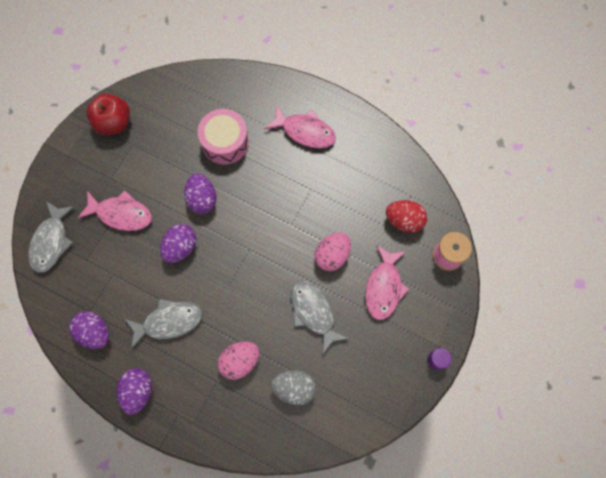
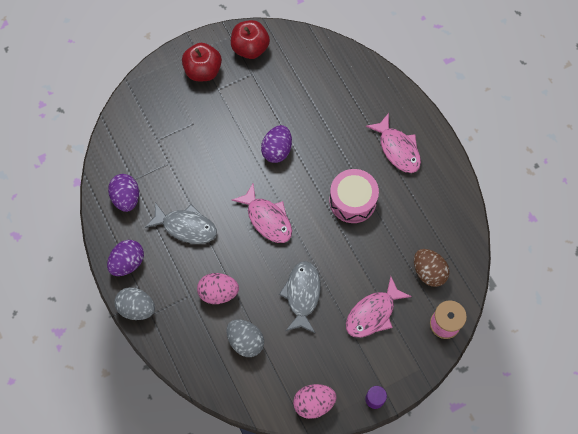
camera: 35 degrees right, 5 degrees down
(51, 242) = (141, 110): grey fish -> none
(84, 170) = (203, 71): none -> red apple
(121, 214) = (207, 122): pink fish -> pink fish (267, 219)
(176, 427) = (137, 308): none -> grey egg
(180, 247) = (234, 176): purple egg -> none
(225, 142) = (326, 117): pink drum -> pink drum (352, 201)
(332, 255) = (349, 260): pink egg -> pink egg (313, 403)
(404, 220) = (428, 272): red egg -> brown egg

